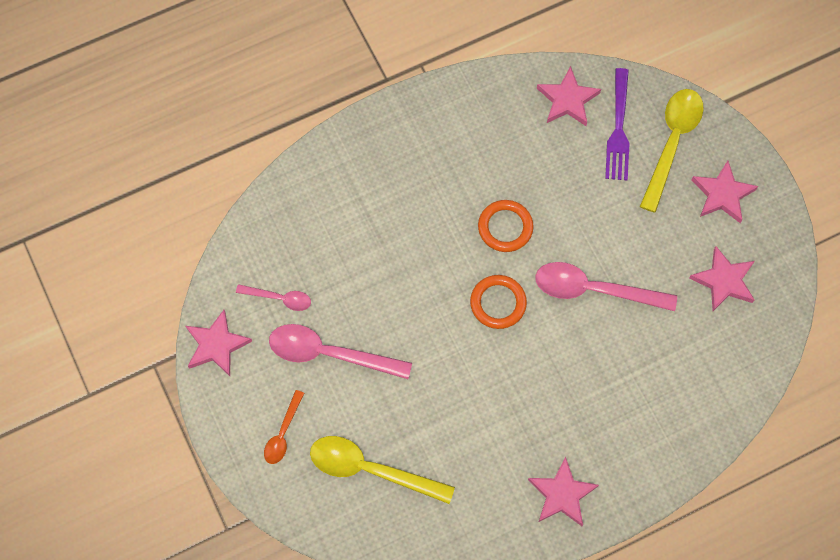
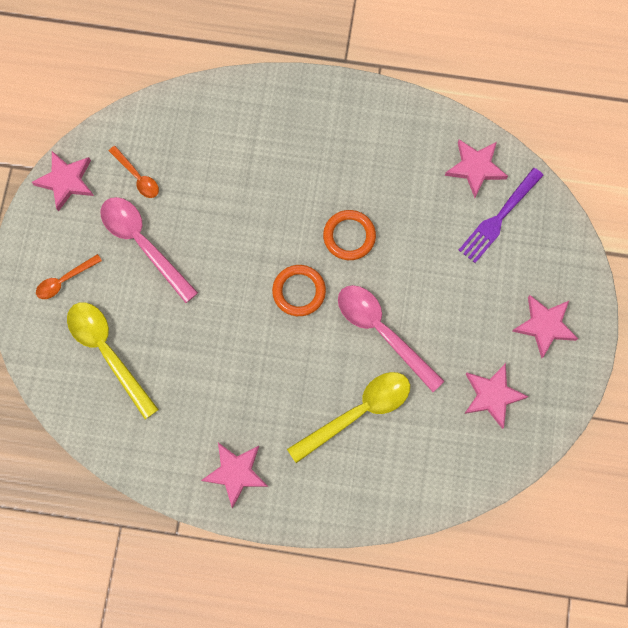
camera: 35 degrees right, 5 degrees up
(279, 298) = (137, 177): pink spoon -> orange spoon
(672, 143) = (534, 257): yellow spoon -> yellow spoon (358, 412)

